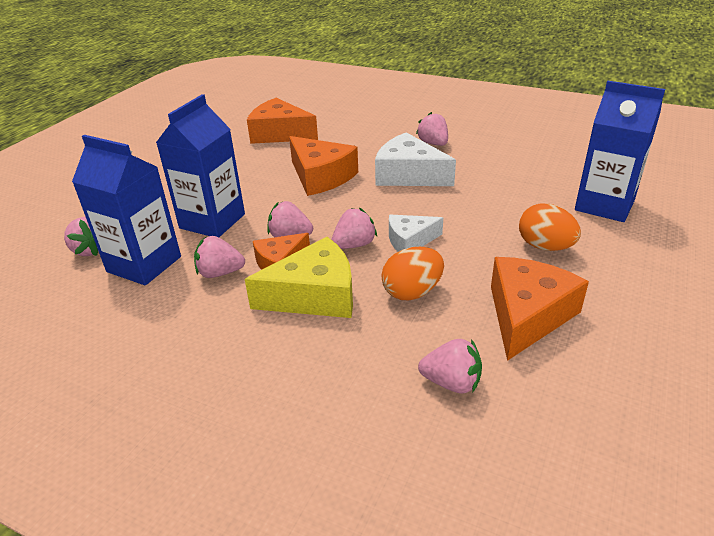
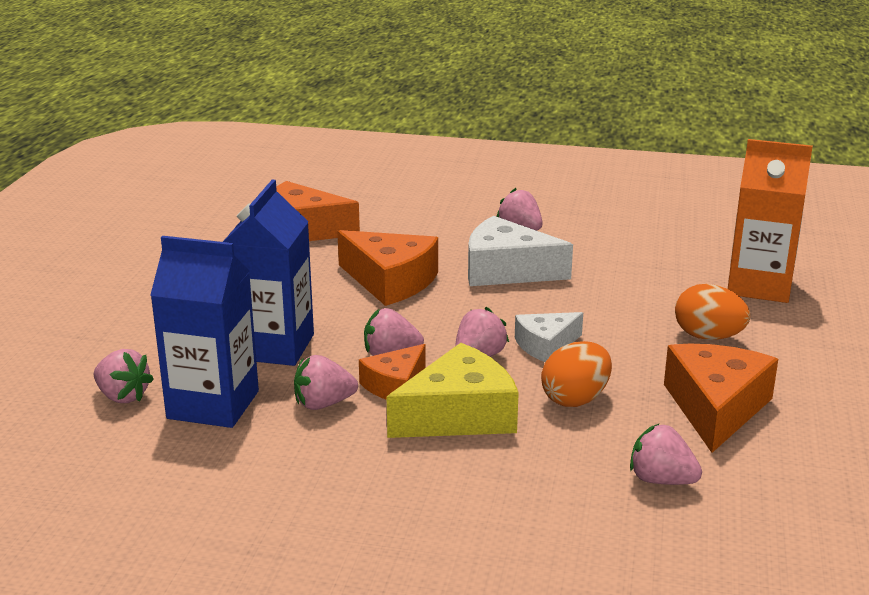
camera: 15 degrees left, 10 degrees down
(451, 382) = (661, 480): pink strawberry -> pink strawberry turned 150 degrees counterclockwise
(604, 205) = (759, 286): blue carton -> orange carton

